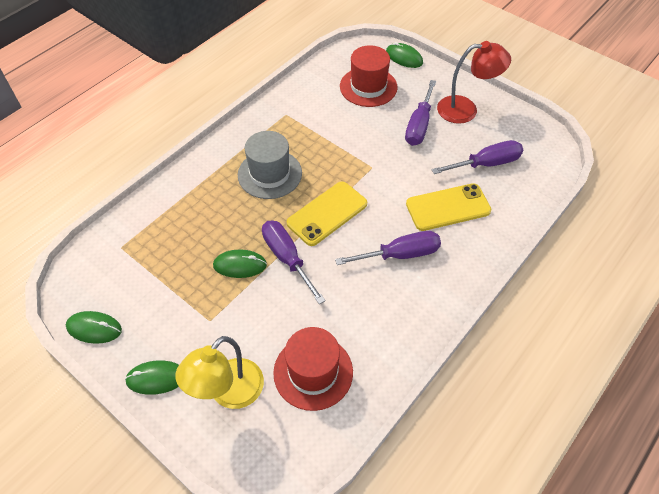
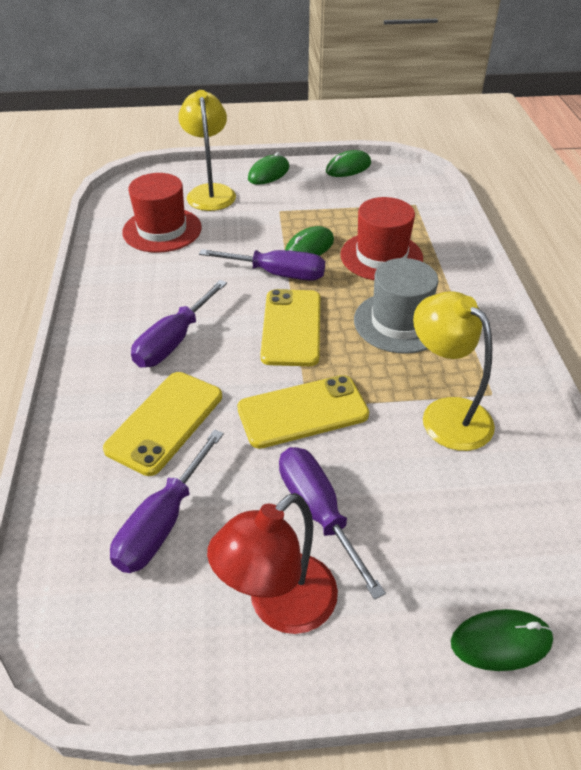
camera: 135 degrees right, 10 degrees down
(318, 121) = (446, 414): none -> yellow lamp
(368, 87) = (466, 521): red hat -> red hat (381, 256)
(377, 166) = (302, 412): none -> yellow phone

